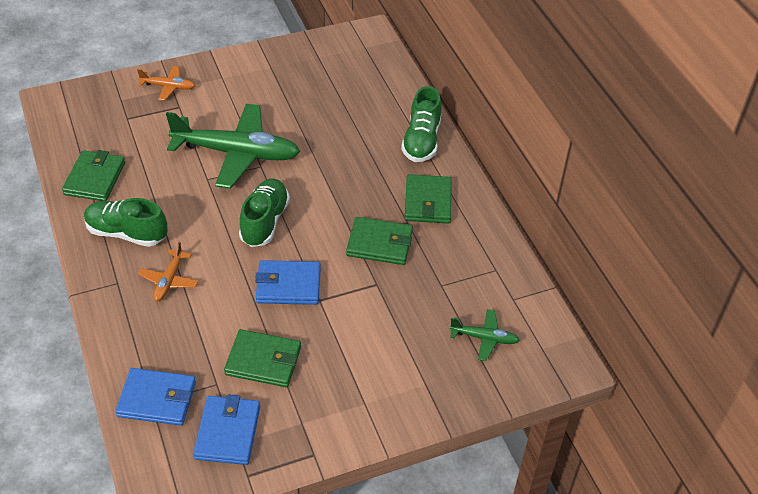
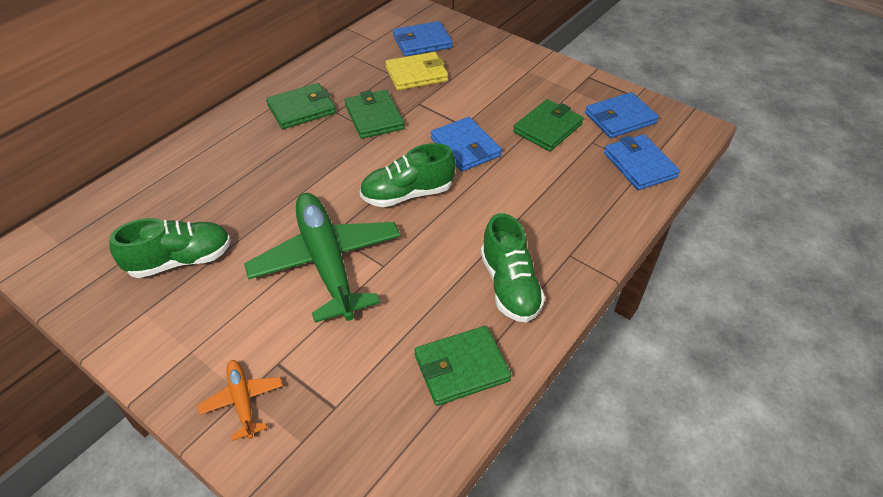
camera: 120 degrees left, 0 degrees up
(169, 280) = (532, 221): orange plane -> none
(263, 361) = (547, 128): green wallet -> green wallet turned 60 degrees clockwise
(421, 141) = (217, 140): green shoe -> green shoe (180, 260)
(425, 304) = (416, 74): none -> yellow wallet
(484, 338) = (422, 42): green plane -> blue wallet

